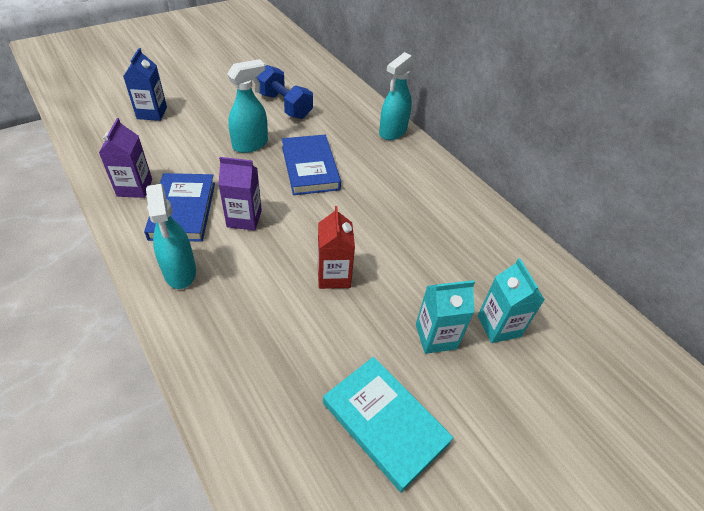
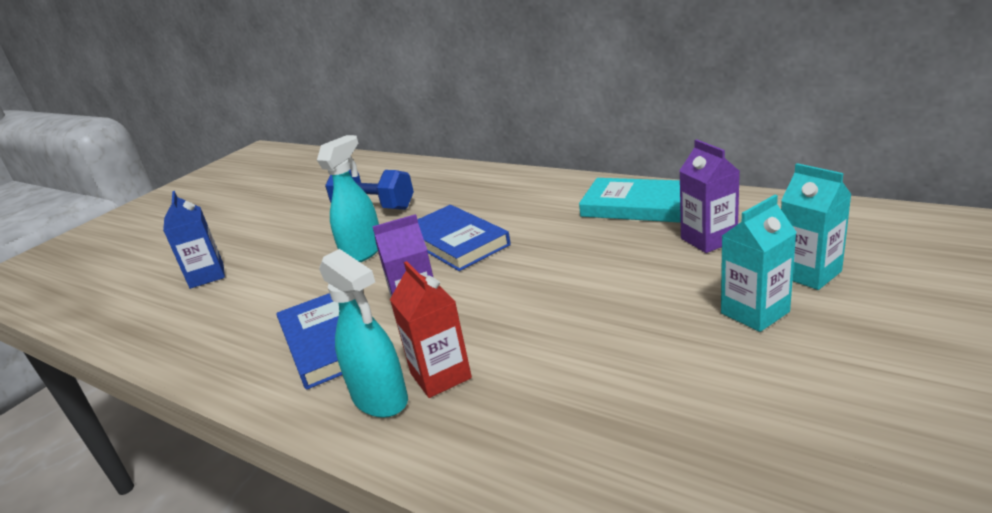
camera: 15 degrees left, 20 degrees down
(134, 188) = (242, 349): purple carton -> purple carton (708, 239)
(333, 276) = (581, 315): red carton -> red carton (440, 376)
(385, 423) = (790, 414): turquoise book -> turquoise book (637, 205)
(392, 132) = (520, 180): turquoise spray bottle -> none

